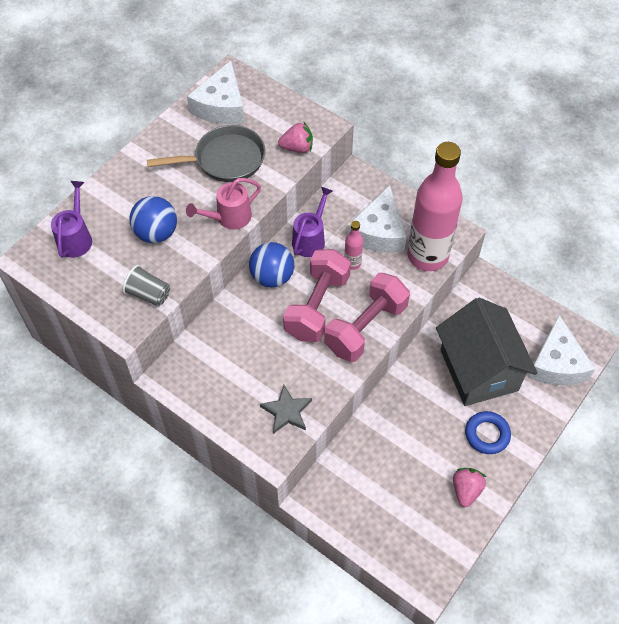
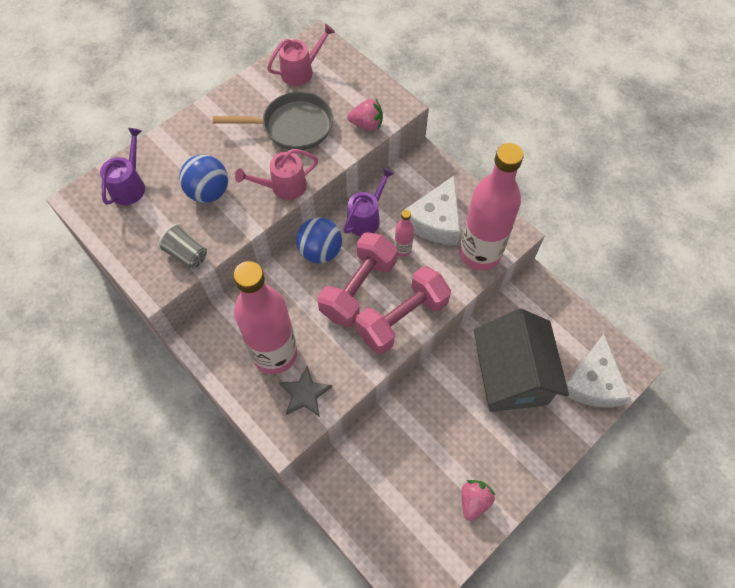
camera: 10 degrees right, 5 degrees up
(221, 106) = (301, 71): white cheese -> pink watering can
(249, 379) = (275, 354): none -> pink bottle
(487, 434) = (506, 445): blue ring -> none

